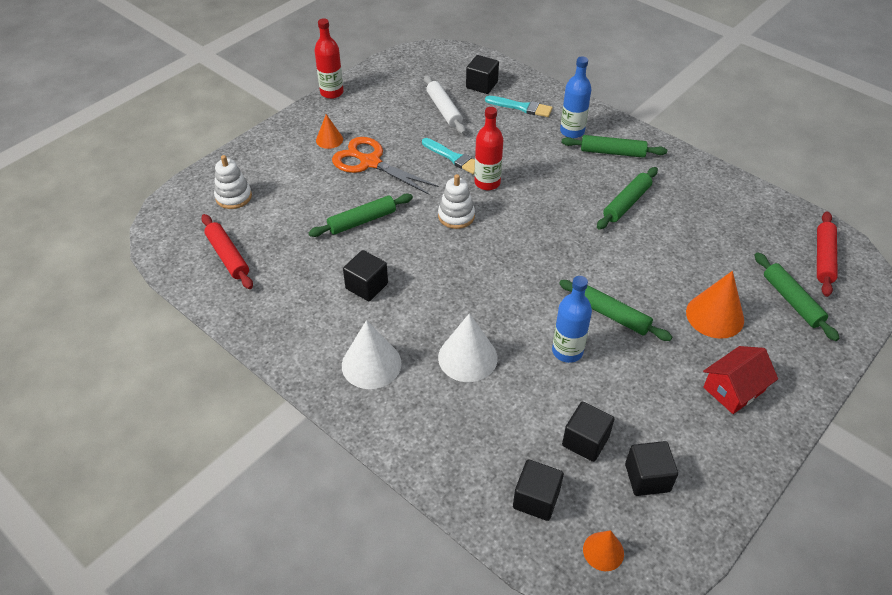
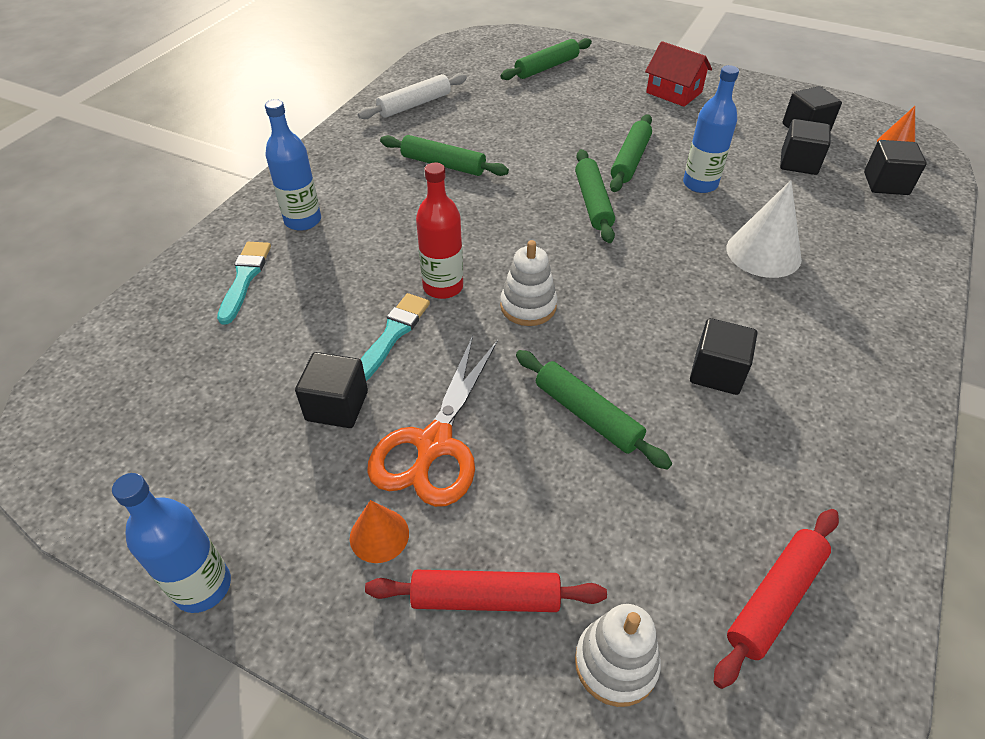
camera: 105 degrees left, 0 degrees up
(332, 92) = (203, 586): red bottle -> blue bottle
(371, 364) = (839, 333): white cone -> none
(444, 110) = (258, 372): white rolling pin -> white rolling pin (414, 104)
(482, 85) = (177, 336): black cube -> black cube (337, 406)
(612, 152) = (344, 182): green rolling pin -> green rolling pin (593, 202)
(715, 315) = (591, 103): orange cone -> none
(823, 258) = (480, 53): red rolling pin -> red rolling pin (485, 598)

